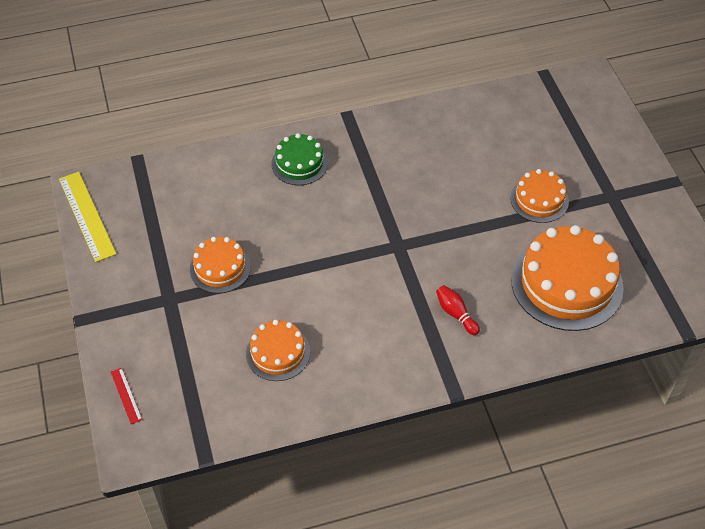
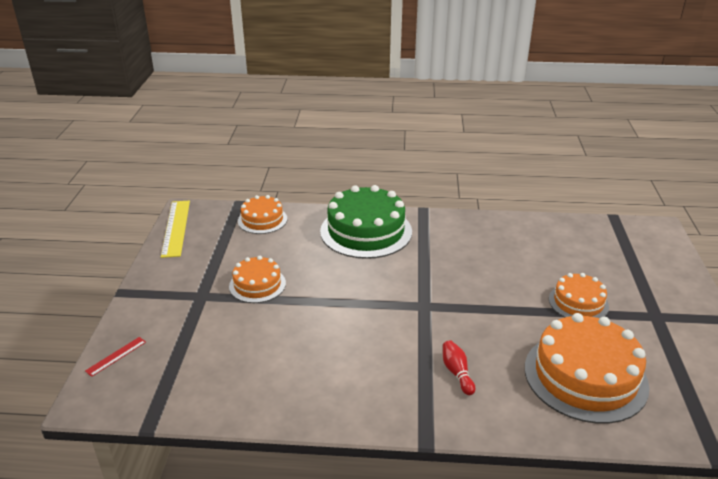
camera: 20 degrees right, 20 degrees down
(126, 395) = (116, 356): red ruler -> red ruler turned 45 degrees clockwise
(278, 353) = (268, 359): orange cake -> orange cake (262, 220)
(299, 163) = (366, 231): green cake -> green cake, size x1.81

